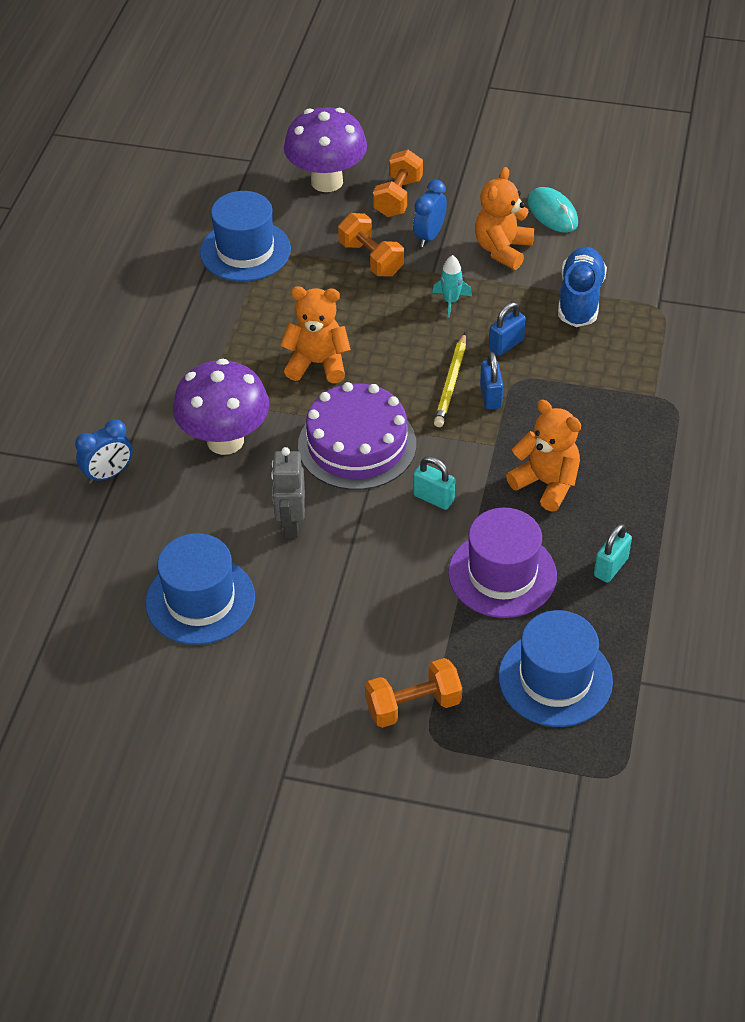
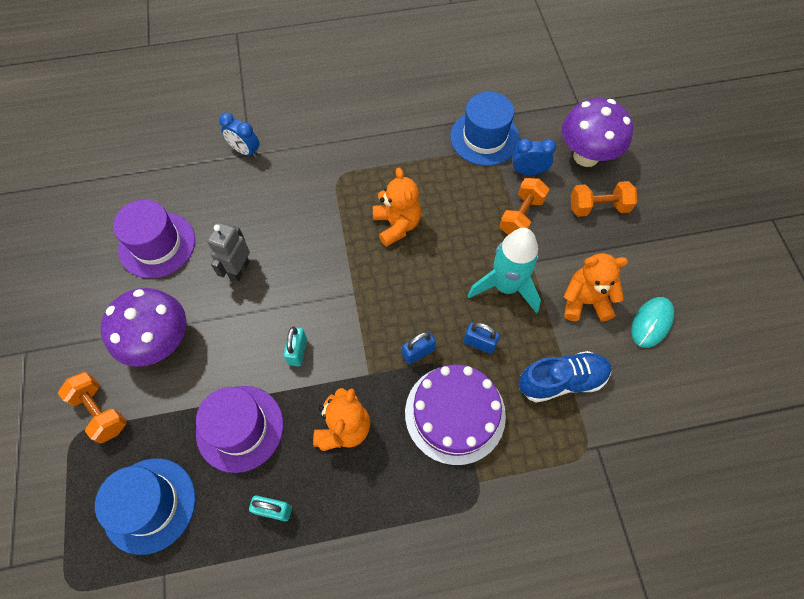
camera: 65 degrees right, 15 degrees up
(200, 600) = (157, 244): blue hat -> purple hat
(225, 440) = (300, 201): purple mushroom -> purple mushroom (161, 343)
(291, 525) = (239, 270): grey robot -> grey robot turned 45 degrees counterclockwise
(357, 444) = (329, 281): purple cake -> purple cake (455, 413)
(429, 236) = (569, 244): blue clock -> blue clock (528, 171)
(451, 301) = (505, 286): turquoise rocket -> turquoise rocket, size x2.12
(451, 383) = (419, 319): yellow pencil -> none

